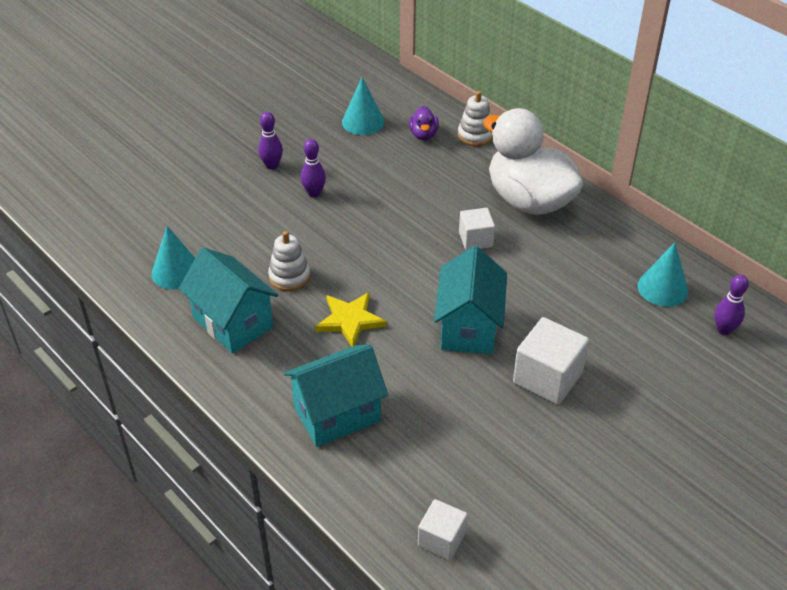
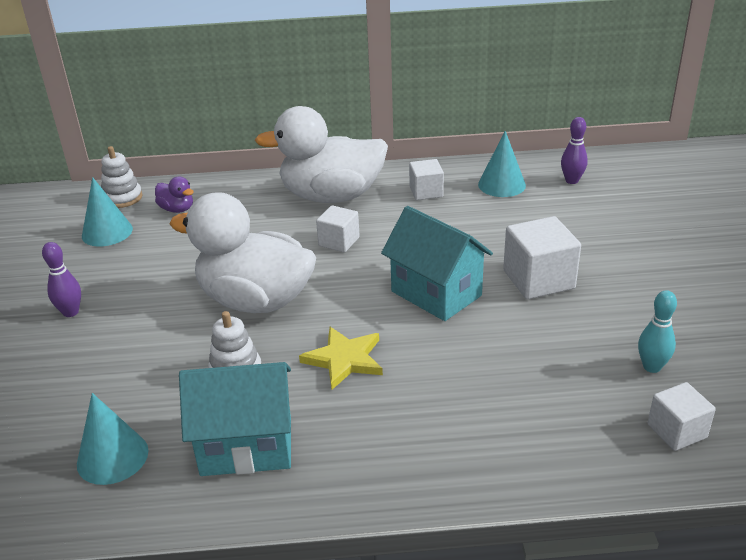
camera: 50 degrees left, 10 degrees down
(314, 193) = (150, 303): purple bowling pin -> none
(337, 414) = (457, 427): turquoise house -> none
(366, 240) = (255, 300): none -> white duck
(475, 135) = (220, 186): white stacking toy -> white stacking toy (122, 198)
(503, 495) = (652, 367): none -> turquoise bowling pin
(597, 249) = (426, 192): none -> white cube

